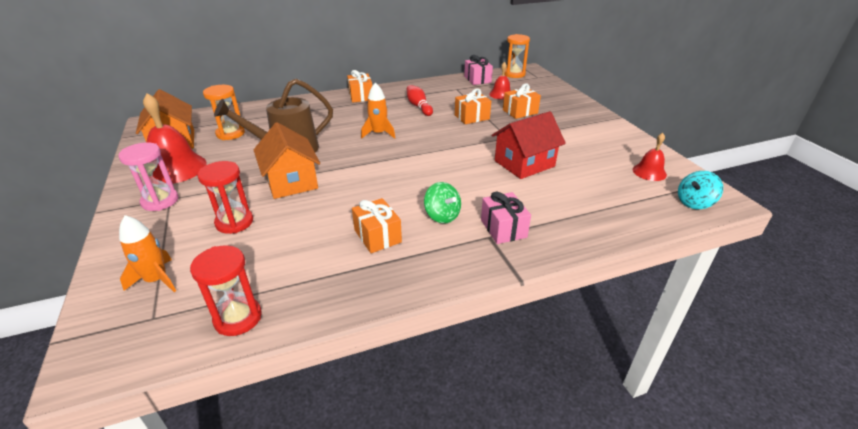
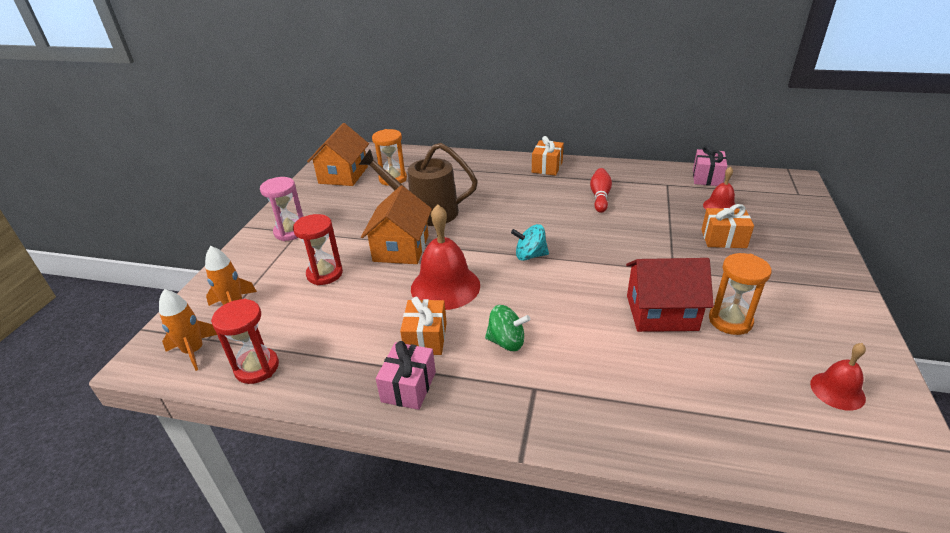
camera: 35 degrees right, 0 degrees up
(175, 168) = (324, 203): red bell -> red bell (445, 286)
(378, 133) = (526, 219): orange rocket -> orange rocket (194, 351)
(442, 216) = (506, 342): green spinning top -> green spinning top turned 75 degrees counterclockwise
(472, 117) = (651, 228): orange gift -> none
(503, 228) = (558, 385): pink gift -> pink gift (408, 387)
(514, 74) = (767, 181): orange hourglass -> orange hourglass (730, 321)
(694, 203) = (866, 466): turquoise spinning top -> turquoise spinning top (530, 255)

